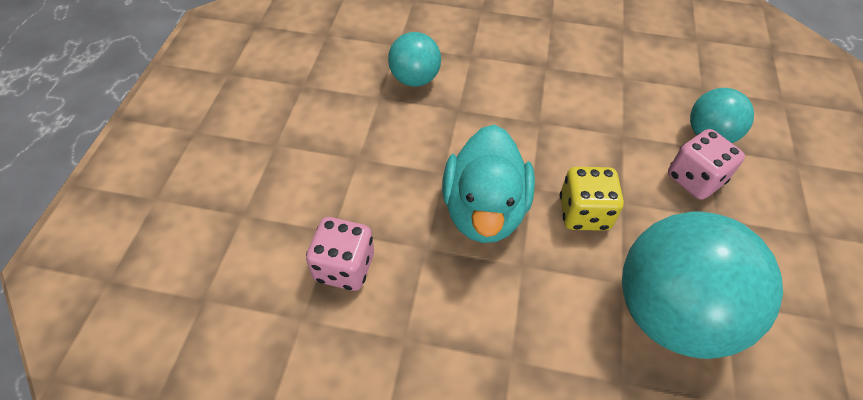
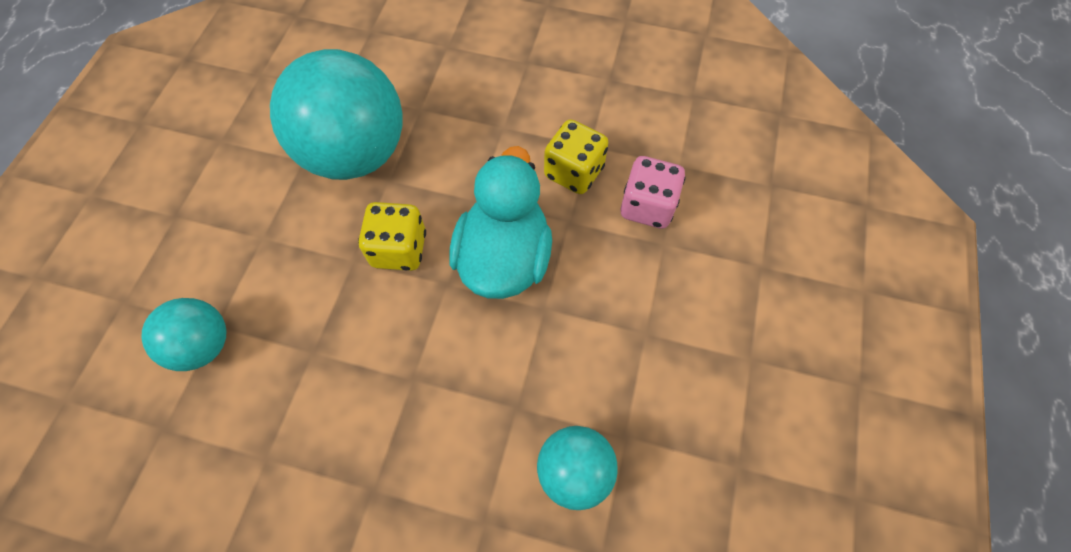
camera: 175 degrees left, 10 degrees up
(422, 303) = (574, 172): none -> yellow dice
(694, 179) = (258, 284): pink dice -> none

